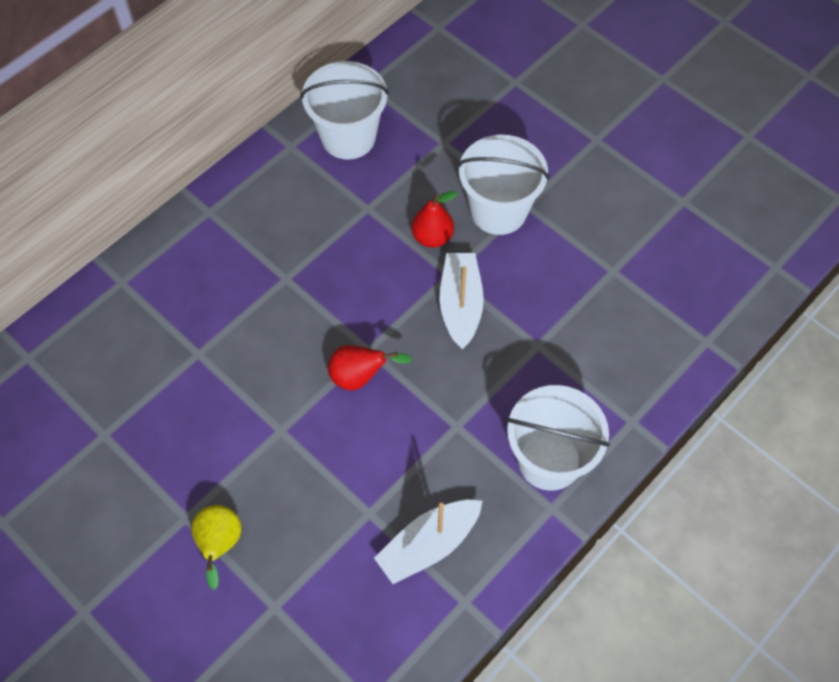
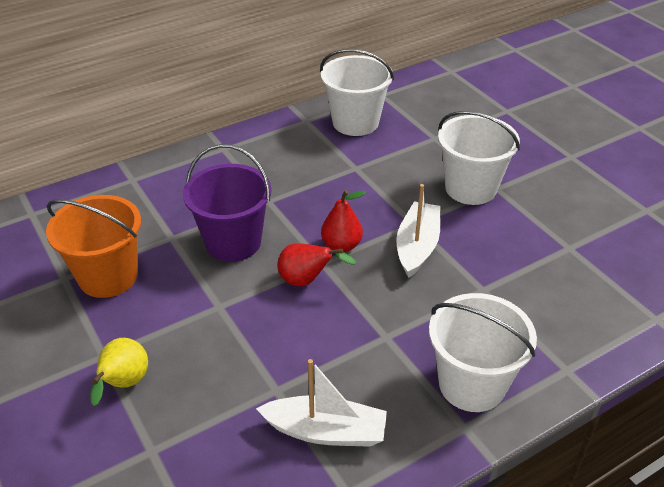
camera: 15 degrees right, 20 degrees down
(150, 421) = (108, 276): none -> orange bucket
(267, 344) = (233, 242): none -> purple bucket
(428, 545) = (326, 431): white boat -> white boat turned 150 degrees counterclockwise
(432, 237) = (406, 195): red pear -> red pear (341, 245)

